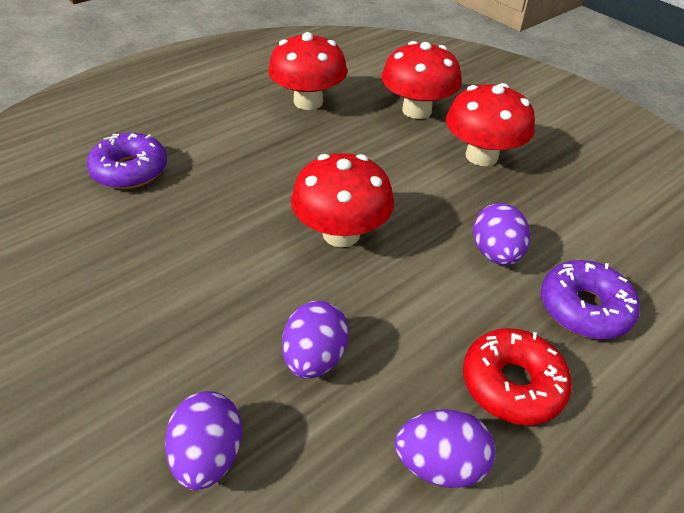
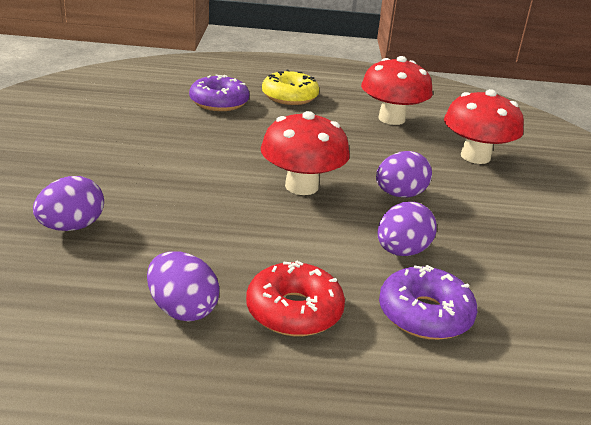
camera: 40 degrees right, 15 degrees down
(189, 123) = (289, 97): none -> yellow donut
(315, 357) = (189, 226): purple egg -> purple egg (400, 195)
(481, 156) = (488, 202): red mushroom -> none

